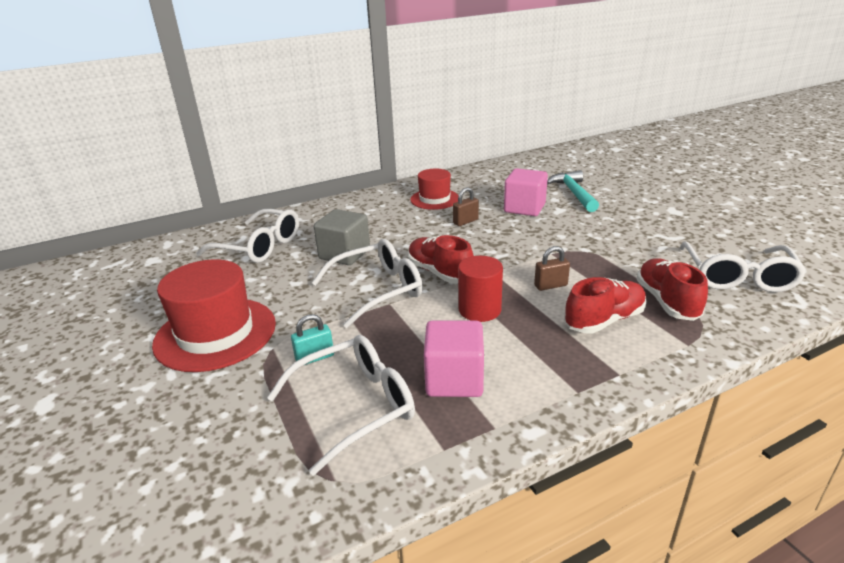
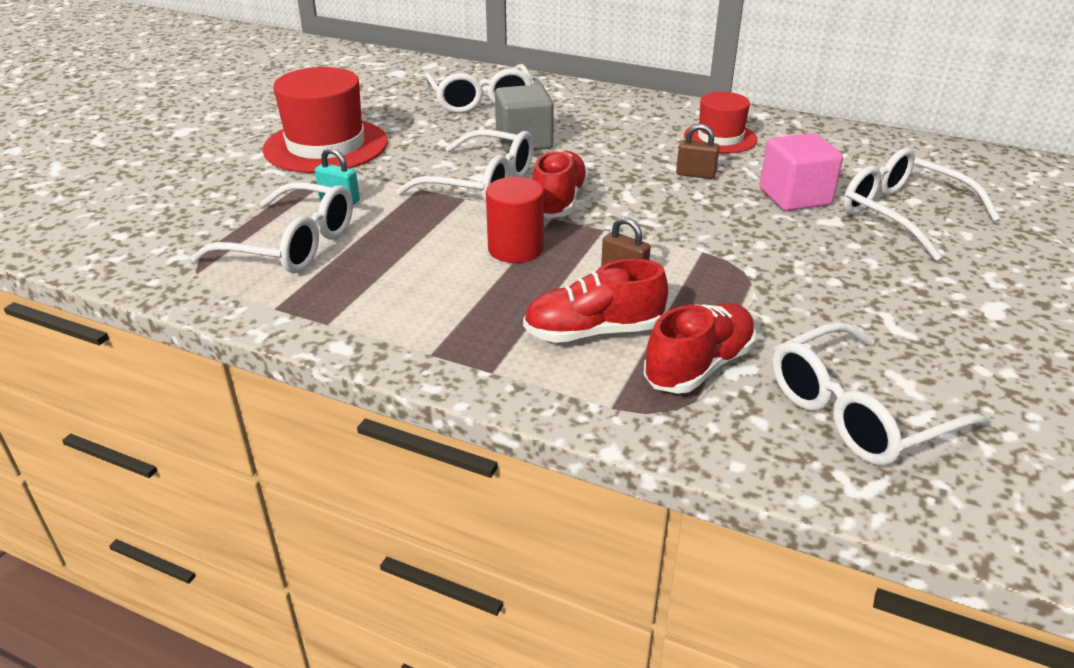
camera: 50 degrees right, 5 degrees up
(454, 379) = (379, 278): pink cube -> none
(573, 193) = (904, 215): turquoise hammer -> white glasses
(604, 320) = (593, 332): red shoe -> red shoe turned 150 degrees clockwise

